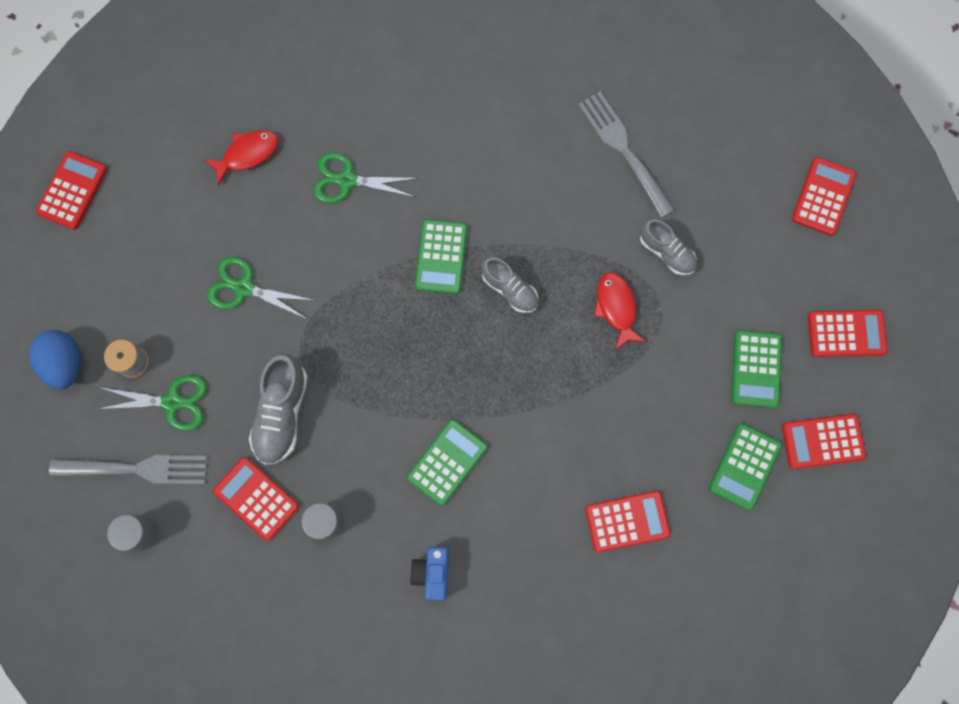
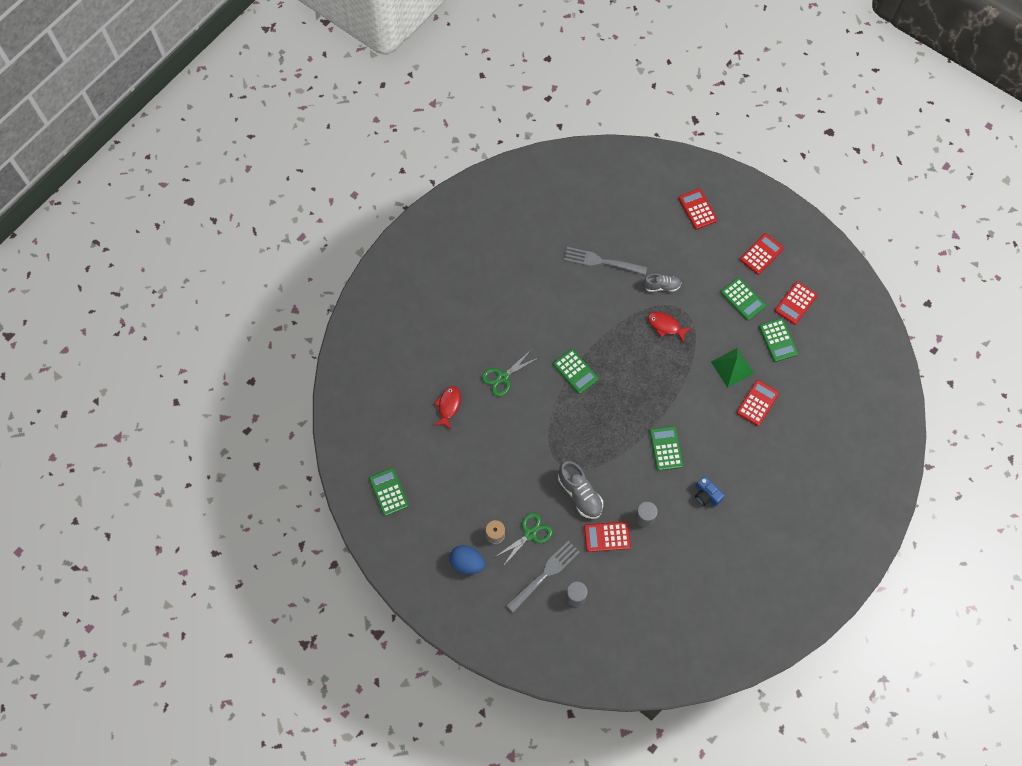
camera: 45 degrees left, 10 degrees down
(72, 191) = (389, 492): red calculator -> green calculator
(244, 288) = (508, 460): green scissors -> none
(510, 289) = (616, 358): grey shoe -> none
(645, 443) = (732, 367): none -> green pyramid

